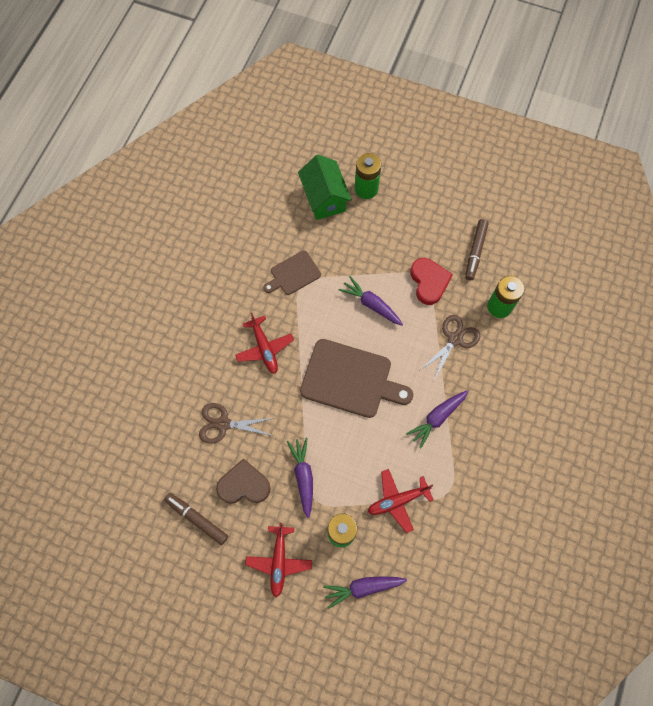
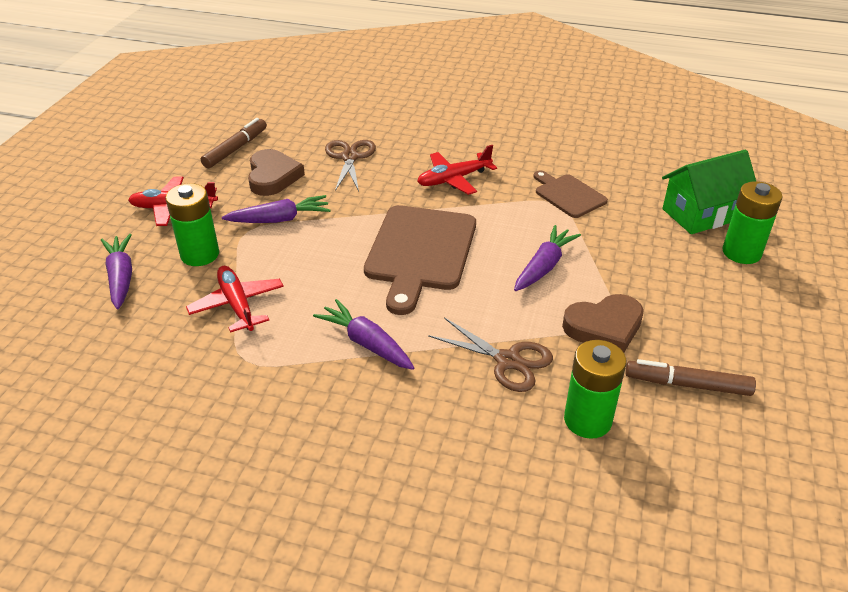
camera: 85 degrees right, 30 degrees down
(429, 282) = (604, 327): red heart -> brown heart

